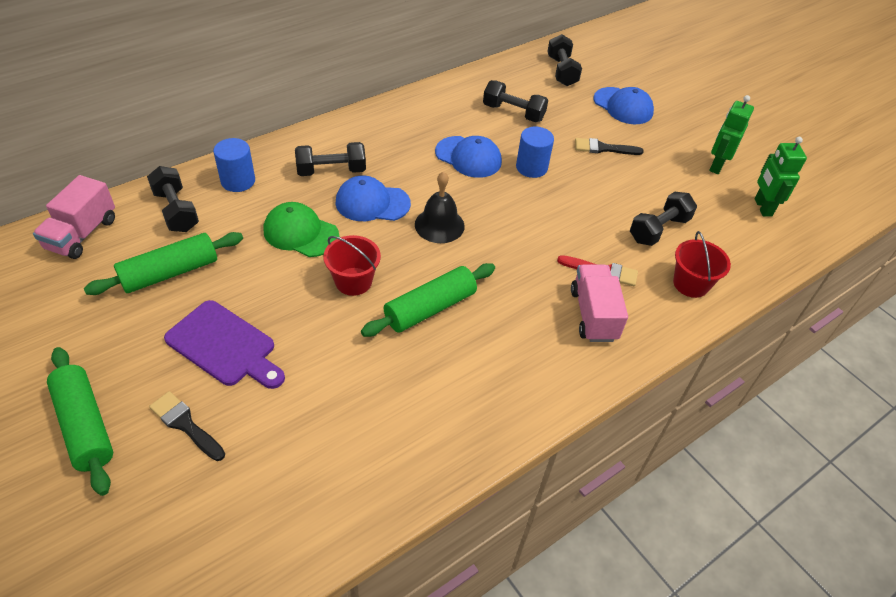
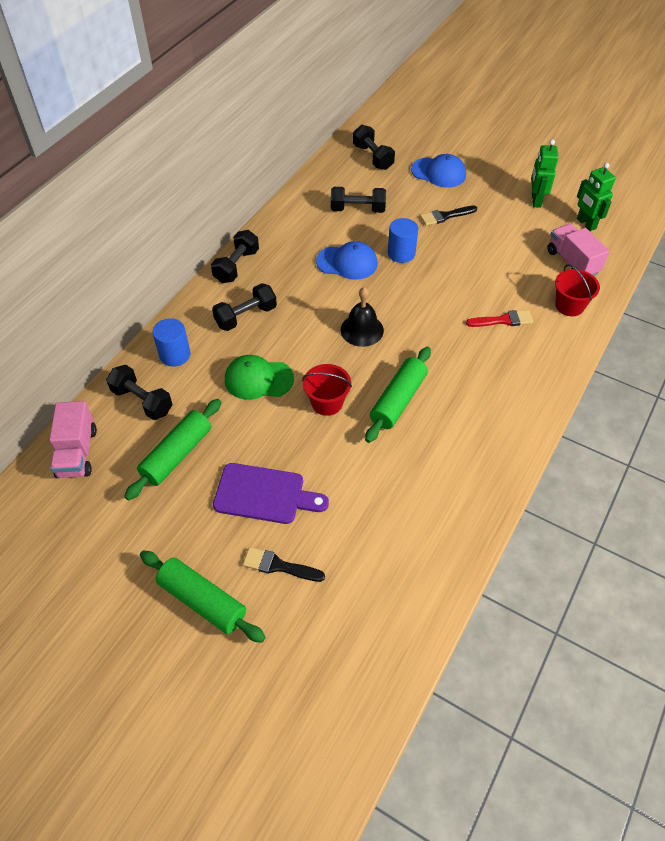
camera: 20 degrees left, 5 degrees up
(372, 203) = (297, 331): blue cap -> none
(593, 315) = (516, 357): pink truck -> pink truck (572, 262)
(658, 229) = (524, 270): black dumbbell -> black dumbbell (236, 266)

